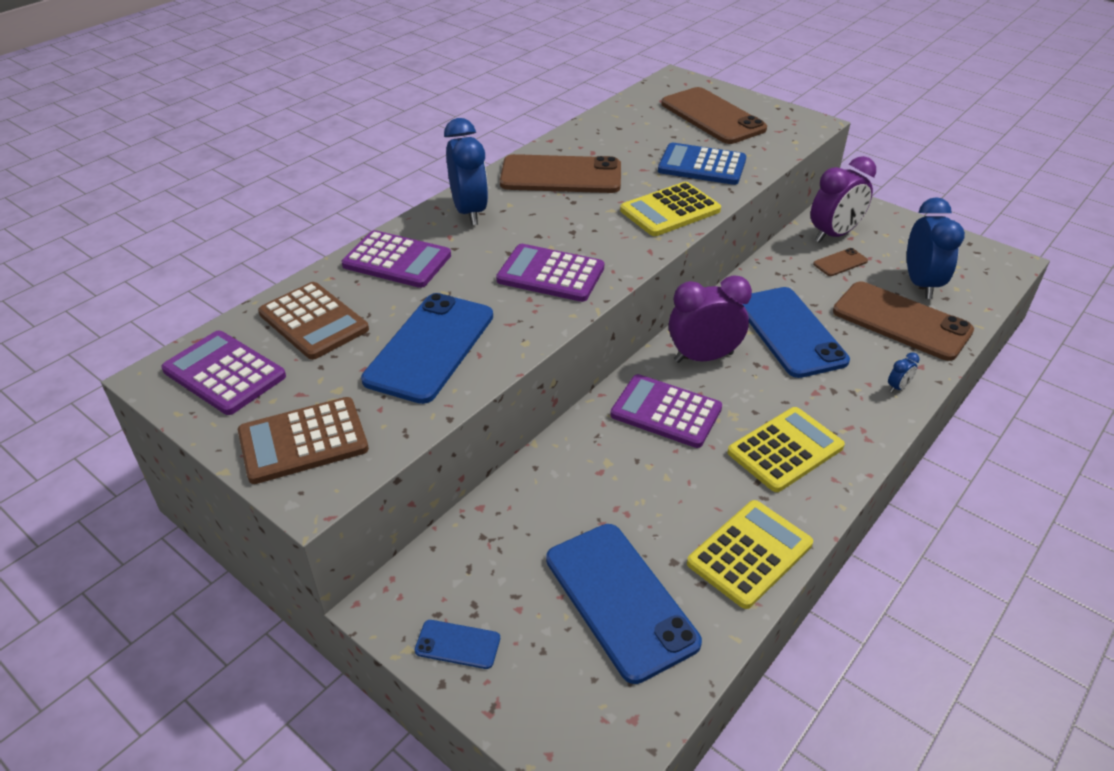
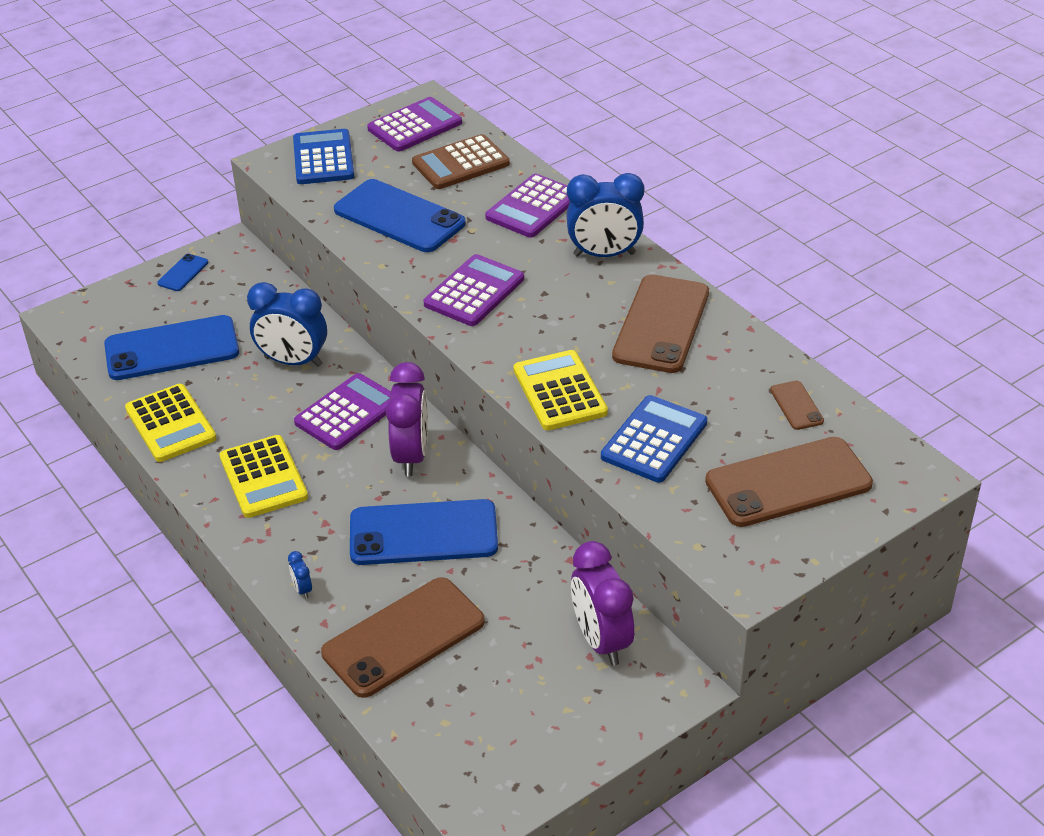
camera: 105 degrees right, 0 degrees up
(303, 441) = (323, 158): brown calculator -> blue calculator
(840, 262) = (537, 624): brown phone -> brown phone (796, 405)
(921, 284) = (466, 688): blue clock -> blue clock (293, 361)

